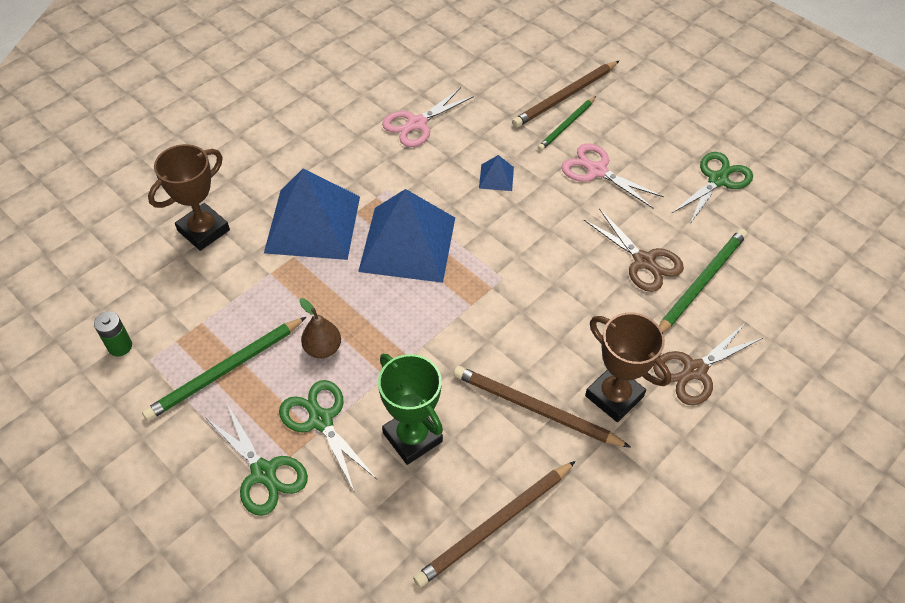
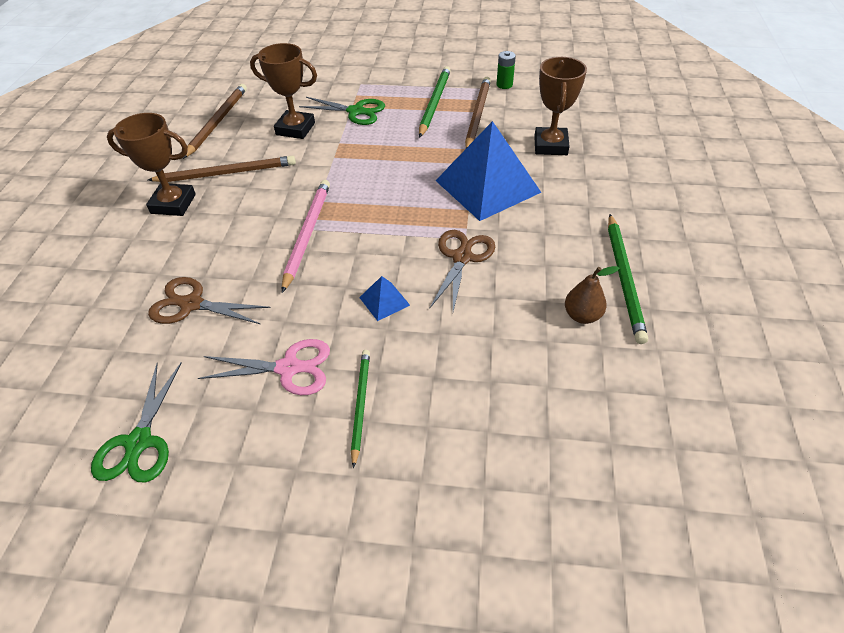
camera: 145 degrees right, 5 degrees down
(263, 473) = (362, 85): green scissors -> none
(322, 348) = (392, 135): brown pear -> brown pear (582, 315)
(408, 244) = (404, 211): blue pyramid -> none
(412, 437) = (295, 129): green trophy -> brown trophy
(416, 124) = (511, 307): pink scissors -> none
(508, 272) = (307, 234): none -> pink pencil
(565, 96) = (392, 447): brown pencil -> brown pencil (477, 115)
(694, 370) = (113, 247): brown scissors -> brown scissors (462, 257)
(701, 283) = (127, 314): green pencil -> green pencil (624, 279)

